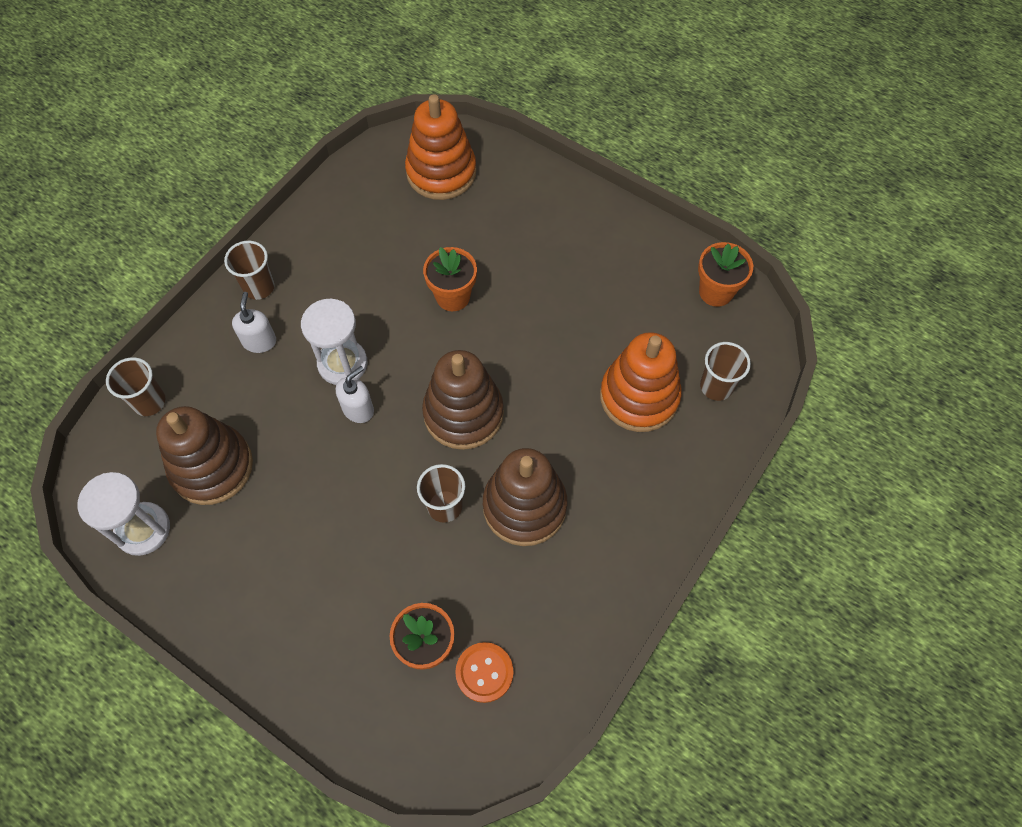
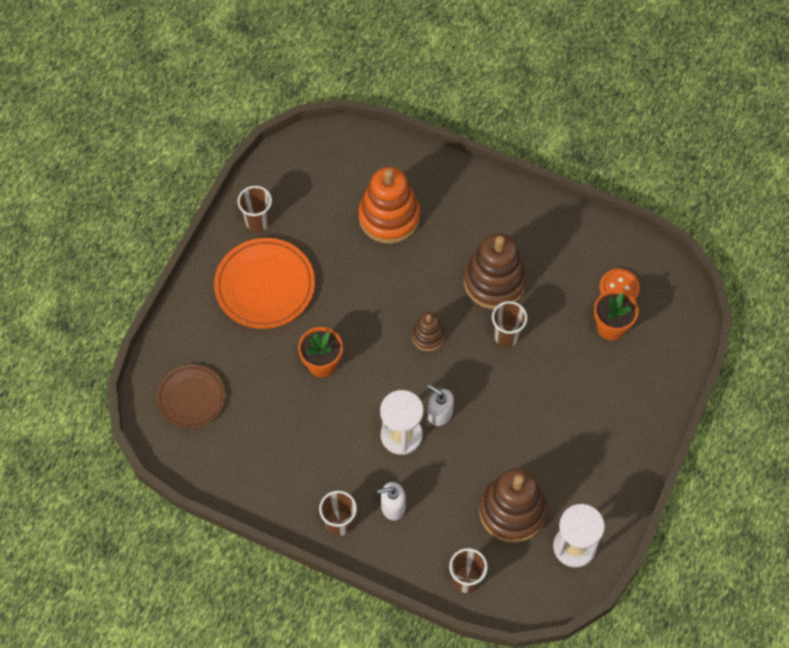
camera: 100 degrees left, 0 degrees up
(441, 172) = (191, 398): orange stacking toy -> brown plate
(463, 413) = (428, 336): brown stacking toy -> brown stacking toy, size x0.52
(564, 253) = (265, 286): none -> orange plate
(716, 292) = (284, 173): orange flower pot -> none
(716, 386) = (370, 167): brown cup -> brown cup (257, 221)

